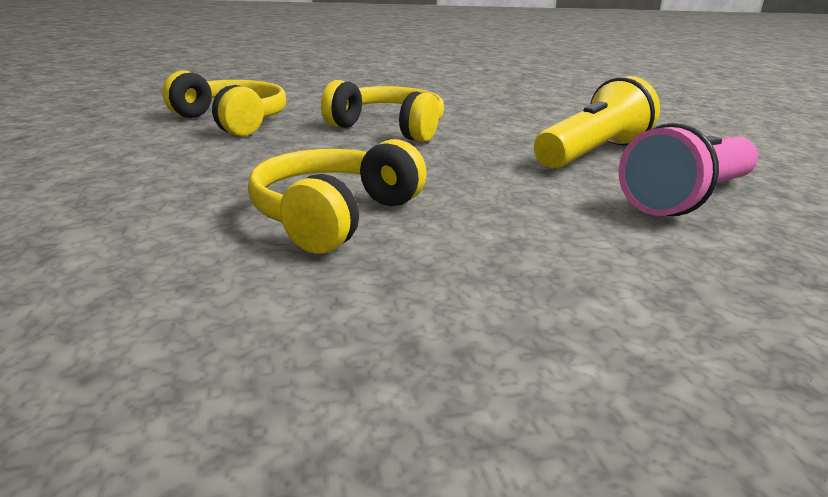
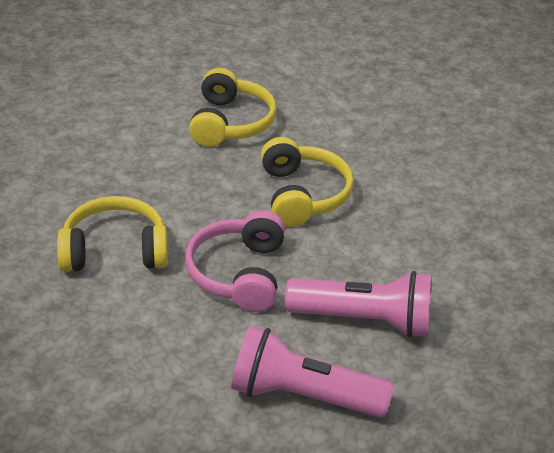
camera: 55 degrees right, 15 degrees up
(467, 175) = (238, 273): none -> pink headphones
(592, 154) = (364, 320): yellow flashlight -> pink flashlight

